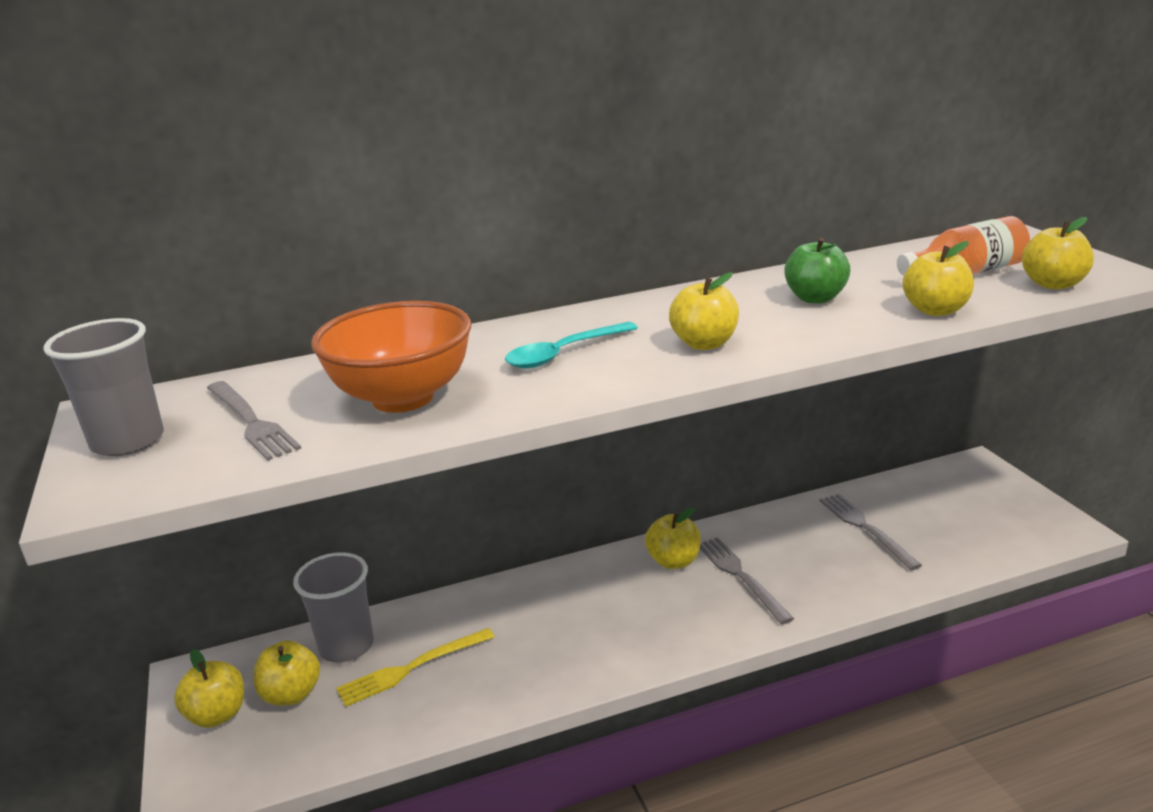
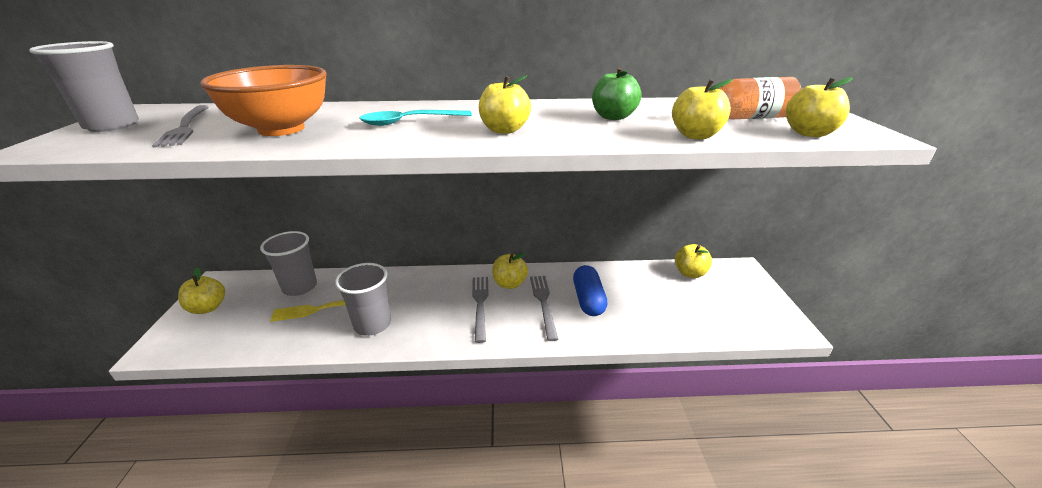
camera: 15 degrees right, 5 degrees up
(291, 694) = (251, 307): yellow apple -> yellow apple (690, 273)
(513, 668) = (372, 324): none -> grey cup
(799, 557) = (588, 300): none -> blue capsule
(866, 528) = (643, 292): grey fork -> grey fork (480, 305)

